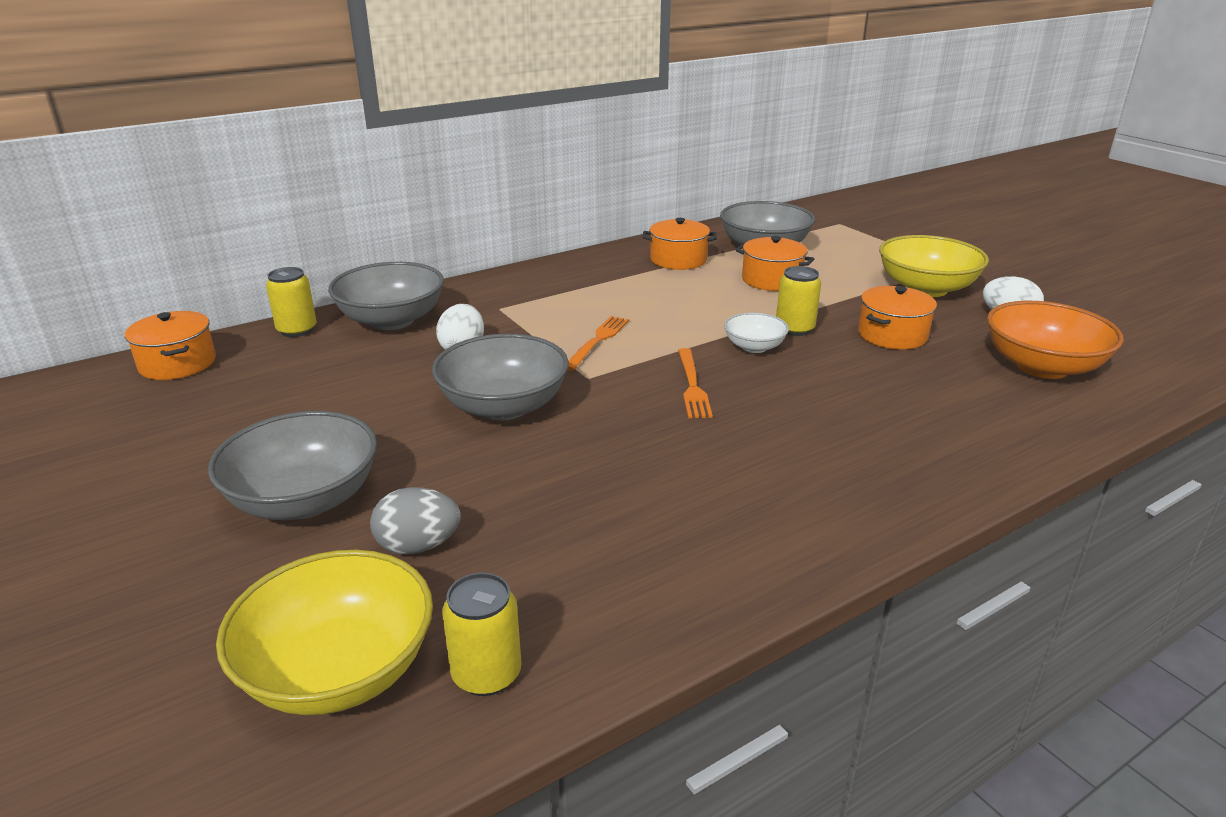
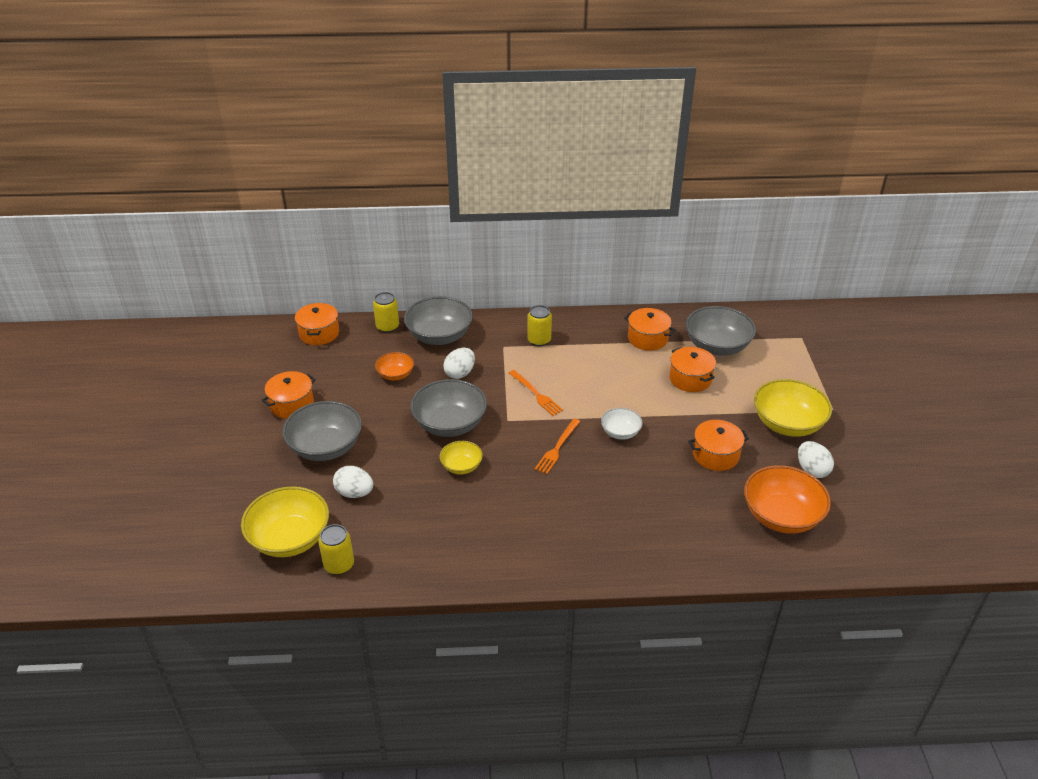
camera: 30 degrees right, 10 degrees up
(188, 462) = (292, 404): none -> orange pot
(358, 376) = (395, 375): none -> orange bowl
(418, 546) = (354, 493): grey egg -> white egg
(574, 449) = (461, 466): none -> yellow bowl
(597, 341) = (536, 394): orange fork -> orange fork turned 90 degrees clockwise
(794, 329) = (660, 427): yellow can -> yellow can (539, 340)

